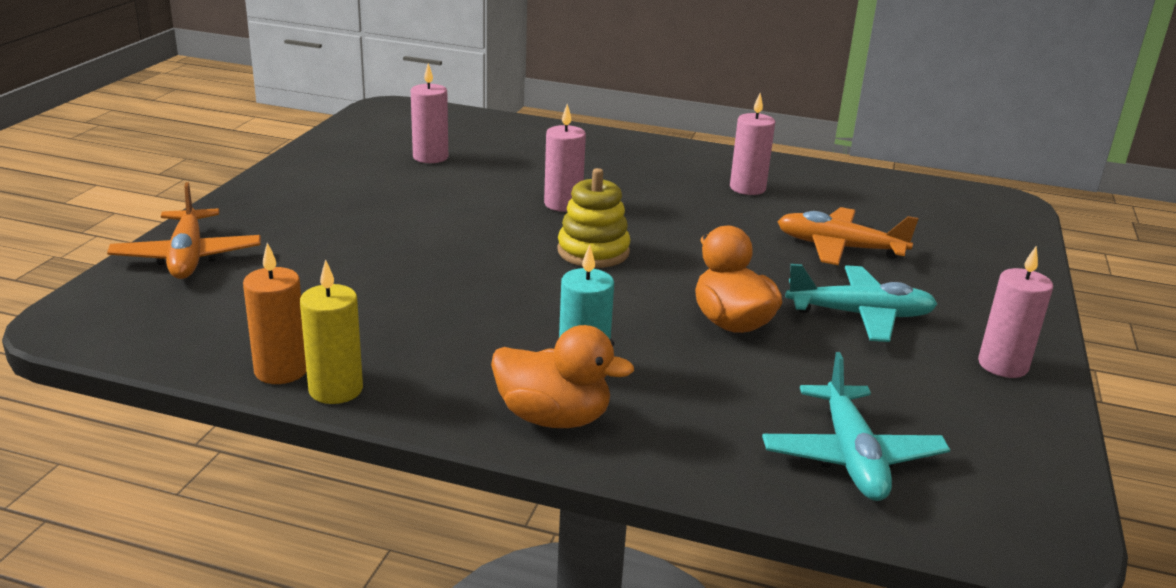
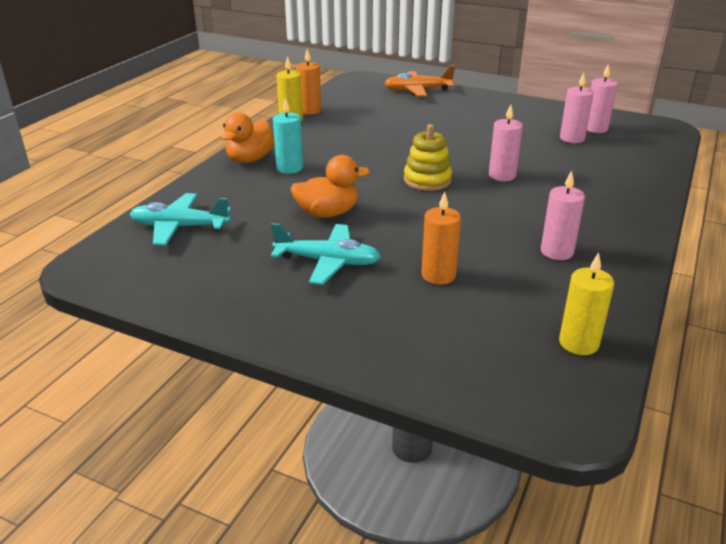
camera: 100 degrees right, 5 degrees up
(839, 248) = (438, 275): orange plane -> orange candle
(860, 315) = (327, 262): turquoise plane -> turquoise plane turned 90 degrees counterclockwise
(903, 192) = (578, 343): none -> yellow candle
(1002, 365) = (243, 306): pink candle -> pink candle (595, 128)

